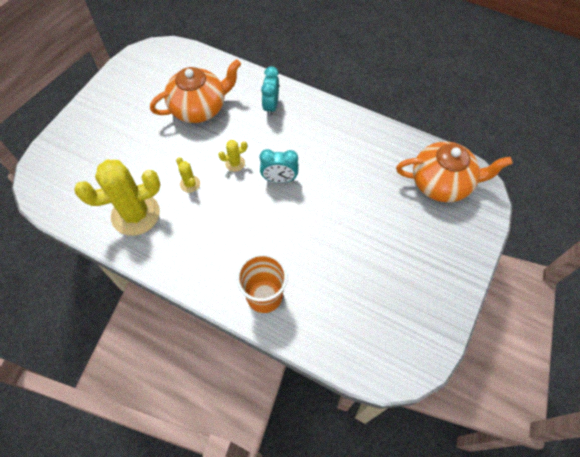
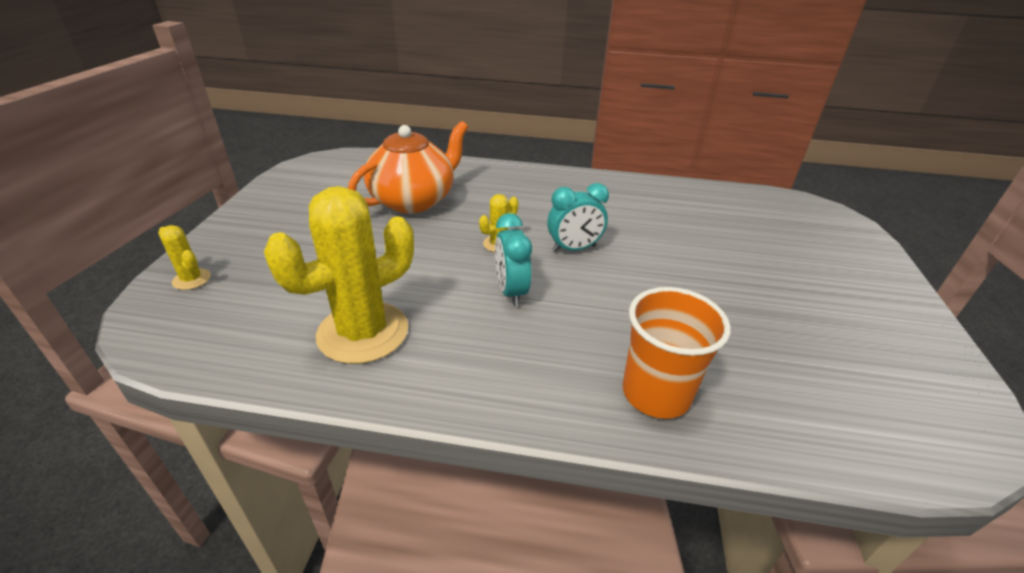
camera: 20 degrees left, 25 degrees down
(190, 184) = (441, 277): yellow cactus -> yellow cactus (191, 279)
(271, 106) = (513, 185): turquoise clock -> turquoise clock (511, 291)
(442, 183) = (780, 216): orange teapot -> none

